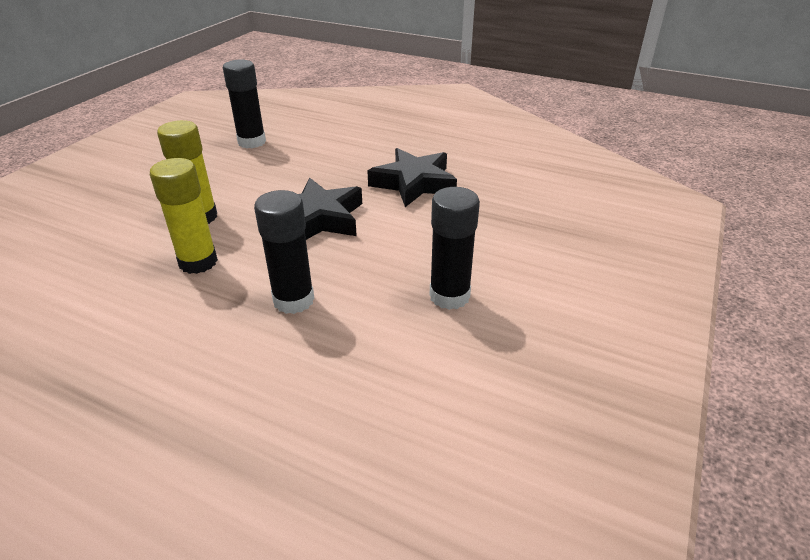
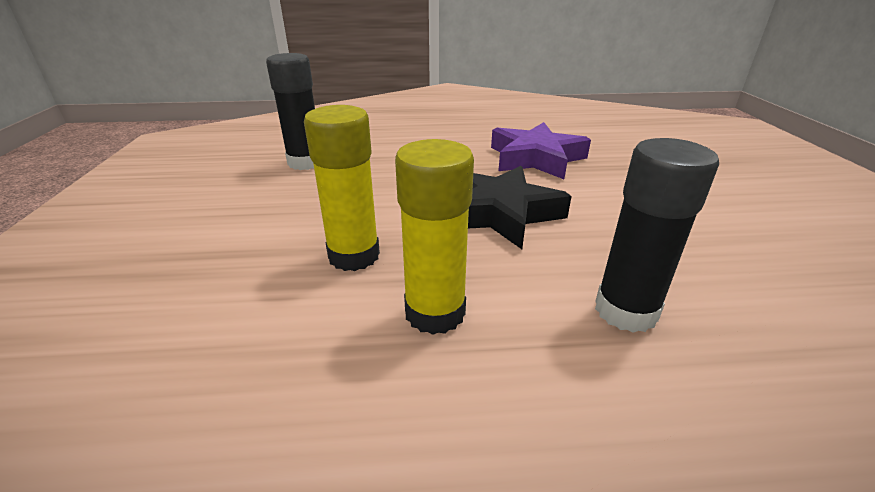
camera: 30 degrees left, 5 degrees down
(414, 183) = (535, 158): black star -> purple star
(449, 296) = (748, 243): black glue stick -> none

